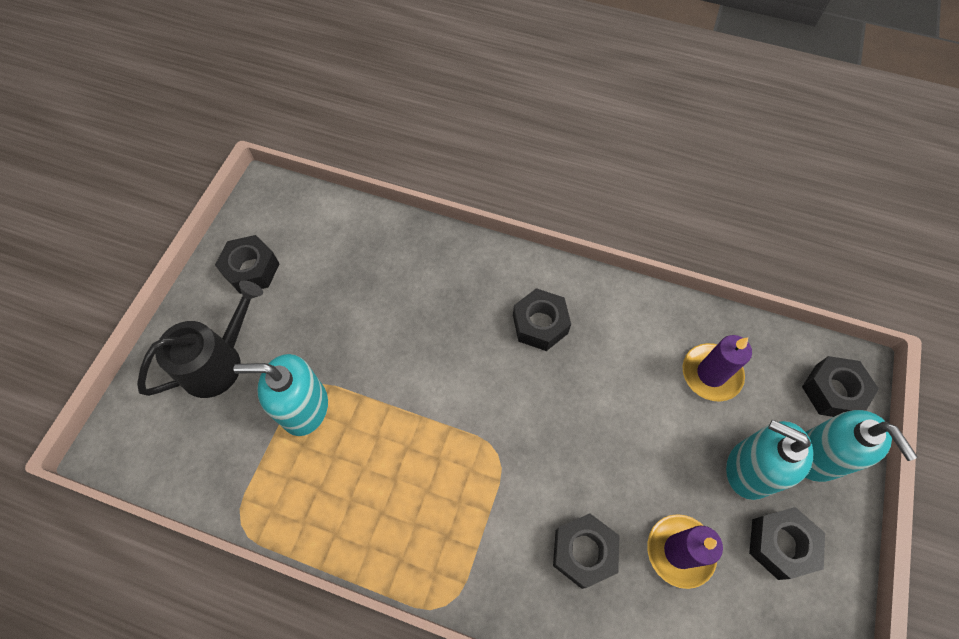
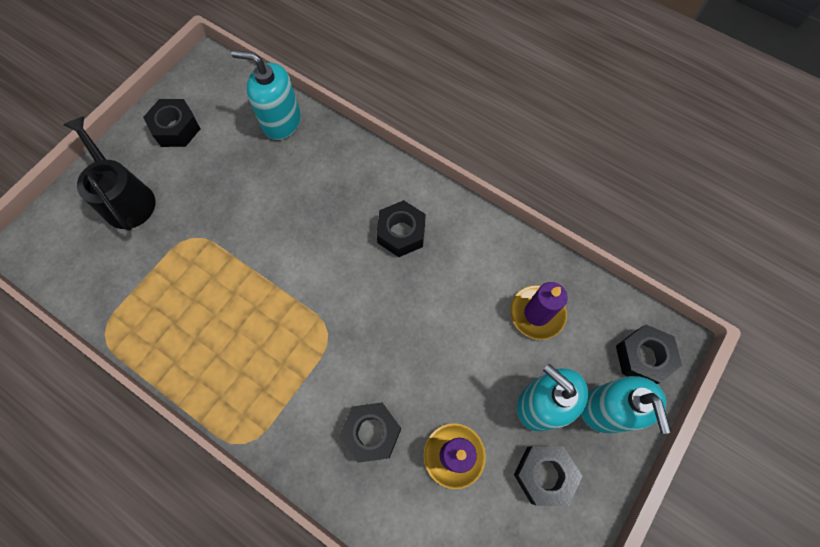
camera: 15 degrees right, 5 degrees up
(218, 362) = (126, 199): black watering can -> black watering can turned 90 degrees counterclockwise
(304, 407) = (182, 253): turquoise soap dispenser -> turquoise soap dispenser (281, 122)

